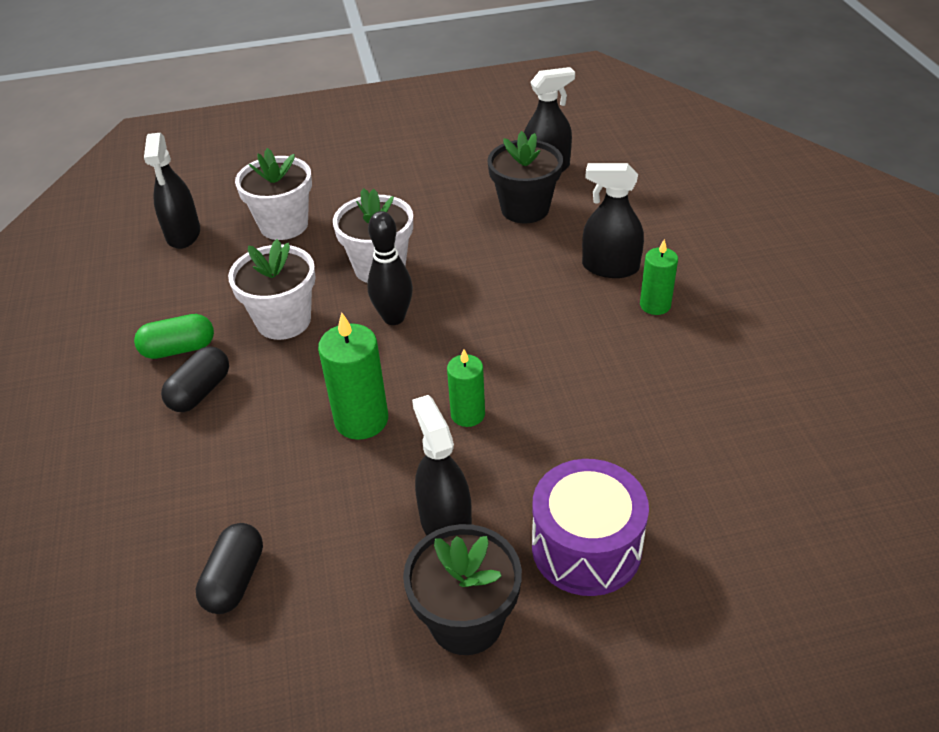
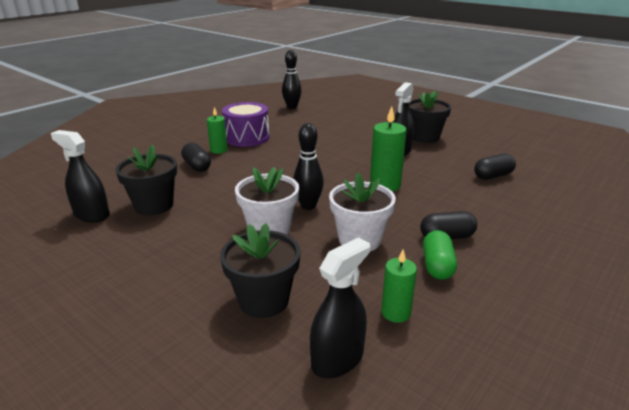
camera: 130 degrees left, 15 degrees down
(179, 349) = (437, 266): green capsule -> green capsule turned 60 degrees clockwise
(284, 225) = (263, 300): white flower pot -> black flower pot
(467, 414) = (344, 165): green candle -> green candle (396, 312)
(586, 547) = (368, 130): purple drum -> purple drum (247, 137)
(610, 267) = (197, 166): black spray bottle -> black capsule
(842, 501) = (292, 107): none -> black bowling pin

